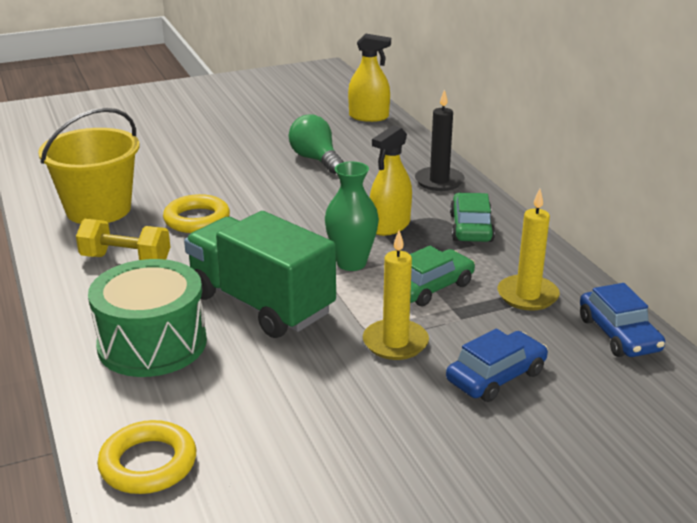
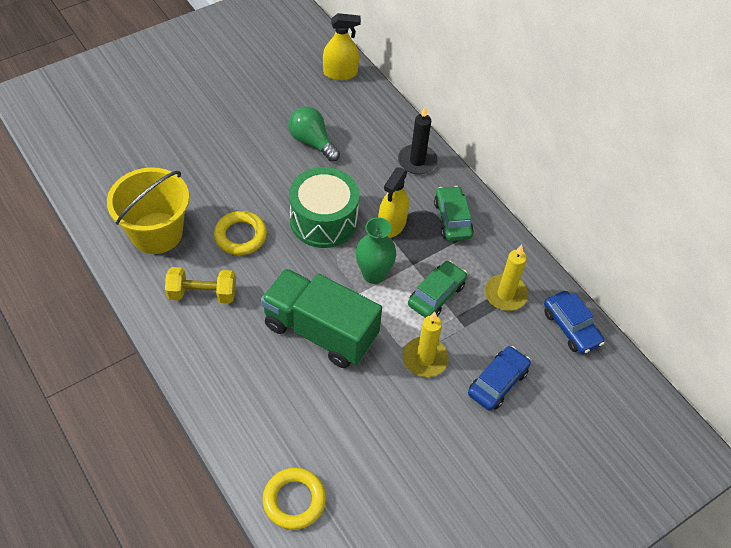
camera: 15 degrees left, 25 degrees up
(152, 343) = (256, 385): green drum -> green drum (323, 220)

